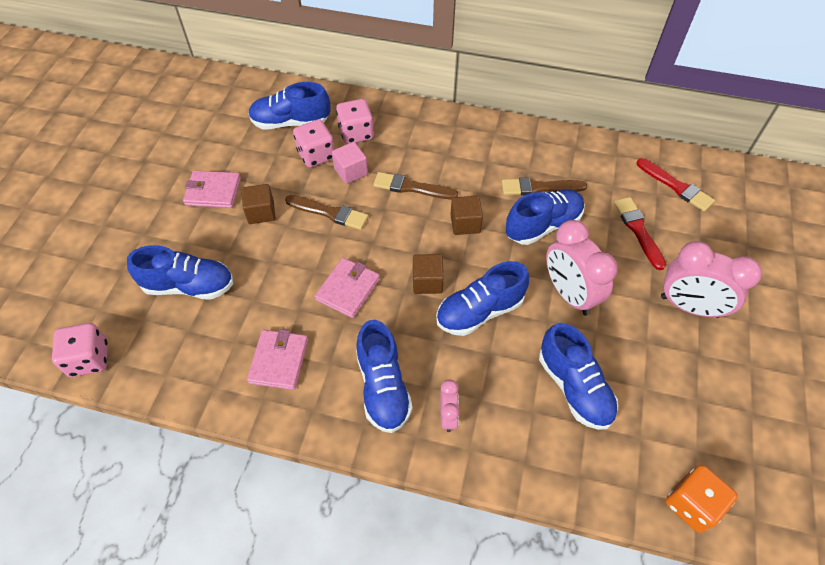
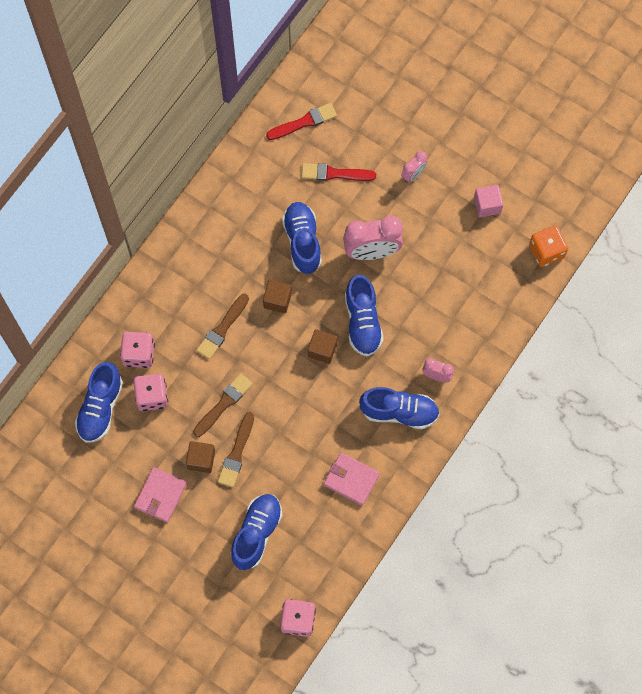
camera: 70 degrees left, 15 degrees up
(348, 289) = (306, 411): pink wallet -> none
(351, 171) = (184, 373): pink cube -> pink cube (487, 205)
(539, 188) = (263, 227): brown brush -> brown brush (236, 453)
(574, 387) = (446, 284): blue shoe -> none
(689, 306) = (413, 174): pink clock -> pink clock, size x0.52

